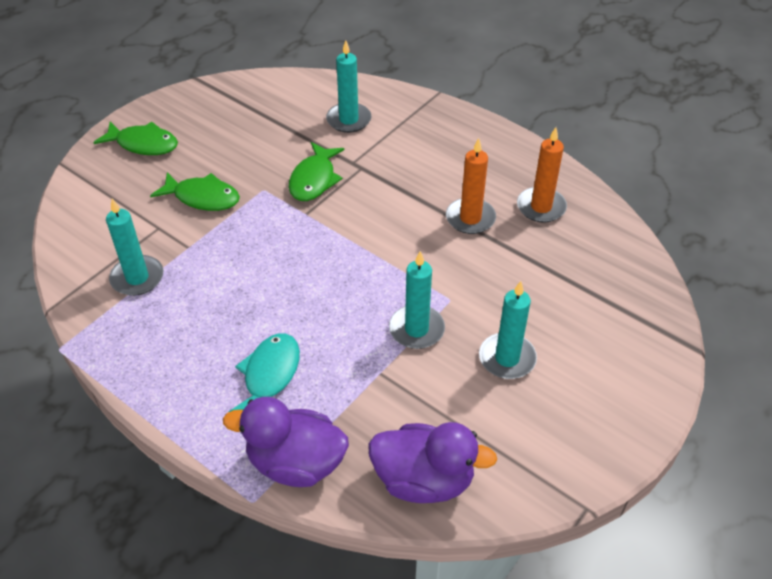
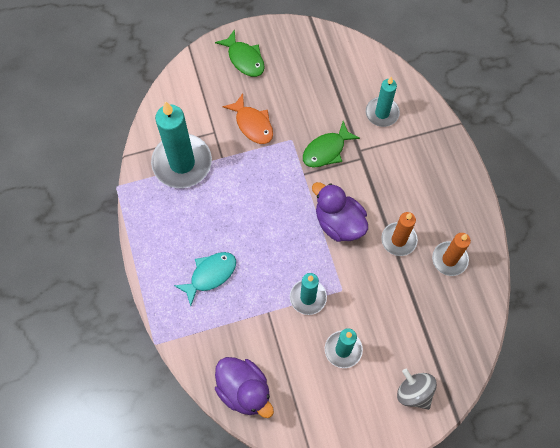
camera: 35 degrees right, 20 degrees up
(137, 278) = (182, 163): turquoise candle -> turquoise candle, size x1.73
(202, 197) = (252, 124): green fish -> orange fish
(295, 463) = (188, 336): purple duck -> purple duck (339, 223)
(627, 353) = (414, 392): none -> grey spinning top

